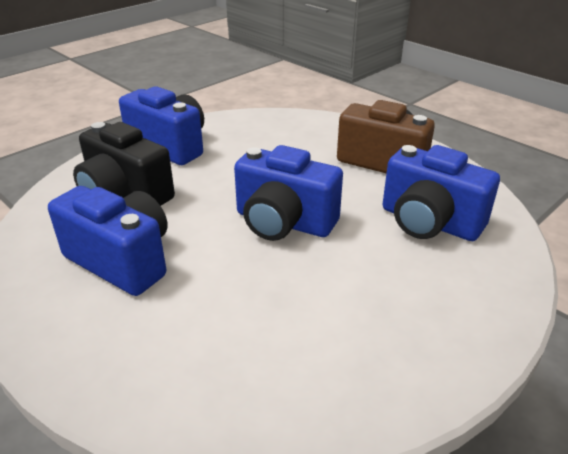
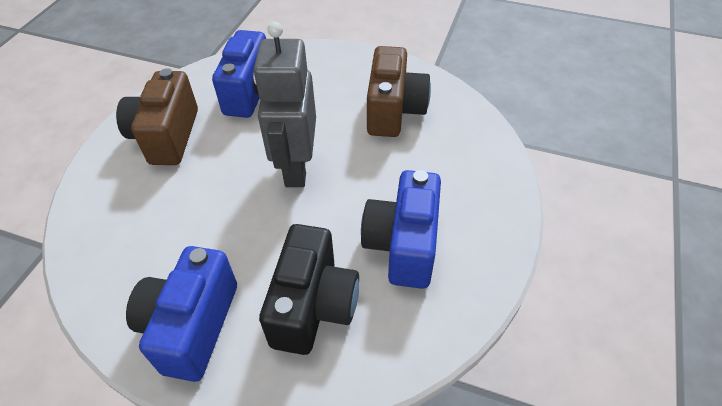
camera: 115 degrees left, 15 degrees up
(284, 222) = (296, 167): blue camera -> grey robot
(327, 332) = (394, 111): none -> brown camera

